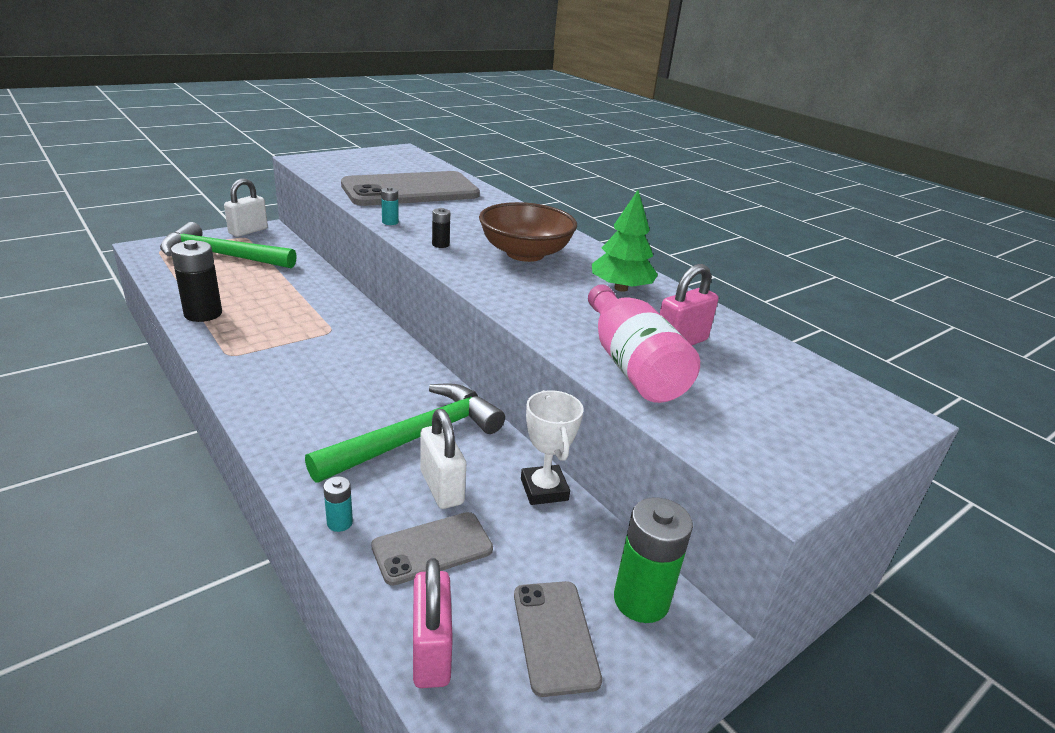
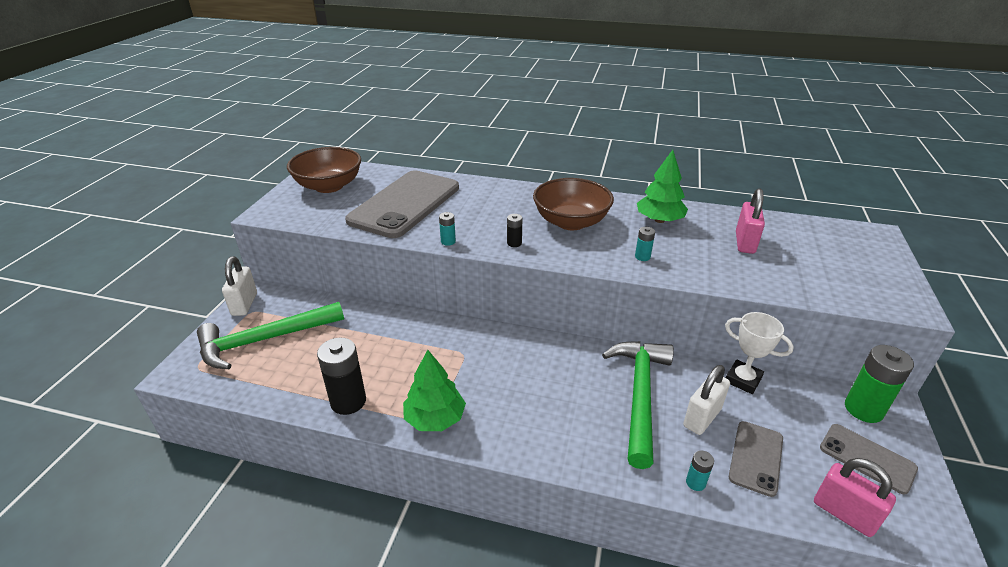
camera: 35 degrees left, 5 degrees up
(235, 355) = (435, 418): none -> green tree
(379, 161) = (329, 186): none -> brown bowl
(441, 487) = (702, 417): white padlock -> white padlock turned 75 degrees counterclockwise
(537, 302) = (642, 257): none -> turquoise battery
(631, 365) = (753, 273): pink bottle -> none

